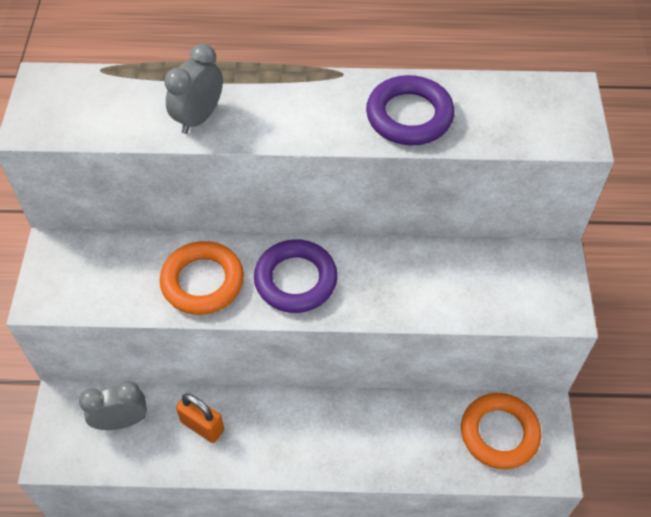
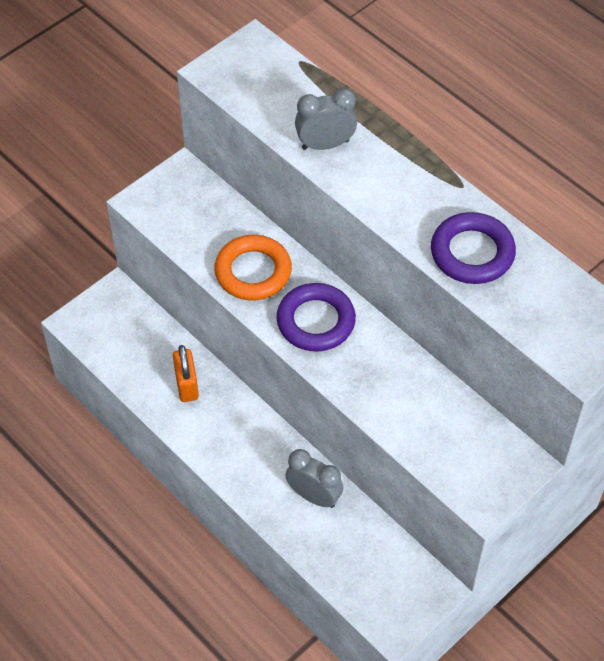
camera: 45 degrees right, 0 degrees up
(121, 421) = (139, 337): grey clock -> grey clock (314, 496)
(499, 433) = (384, 571): orange ring -> none

